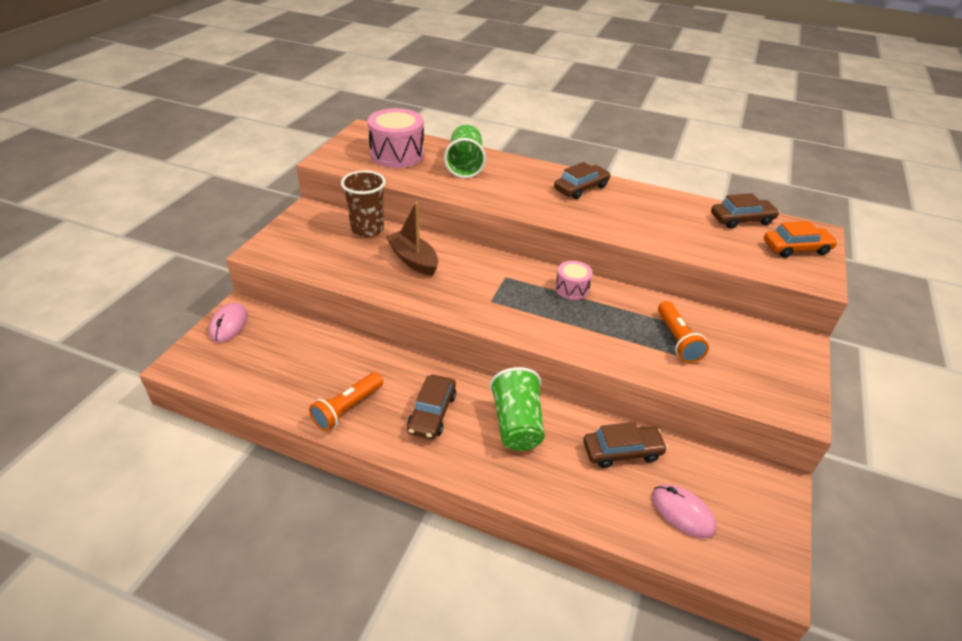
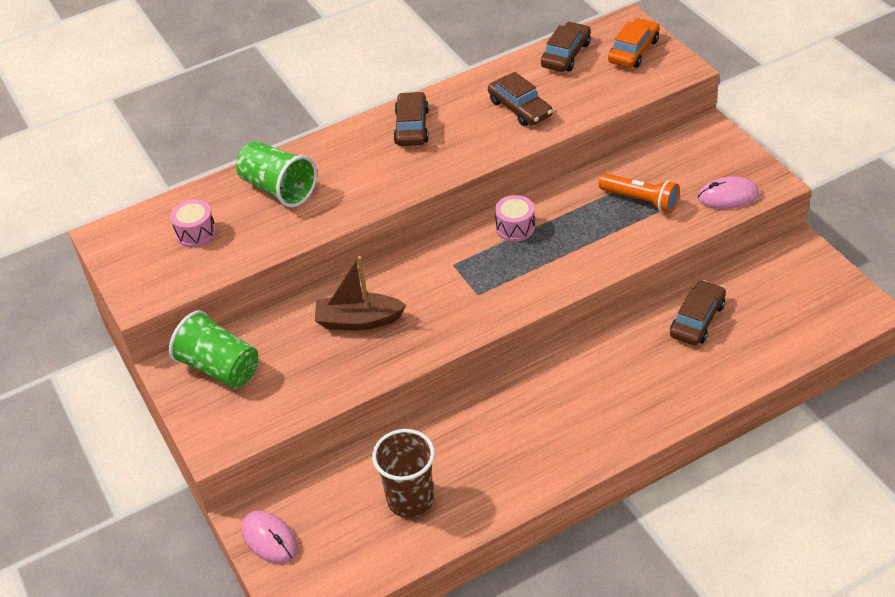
camera: 45 degrees left, 5 degrees up
(347, 408) = (489, 486): orange flashlight -> none
(367, 229) = (266, 333): brown cup -> brown cup (410, 500)
(397, 154) = (196, 233): pink drum -> pink drum, size x0.54
(432, 413) = (548, 425): brown car -> brown car (520, 108)
(517, 424) = (612, 371): green cup -> green cup (220, 368)
(682, 512) = (780, 321): pink mouse -> pink mouse (728, 196)

